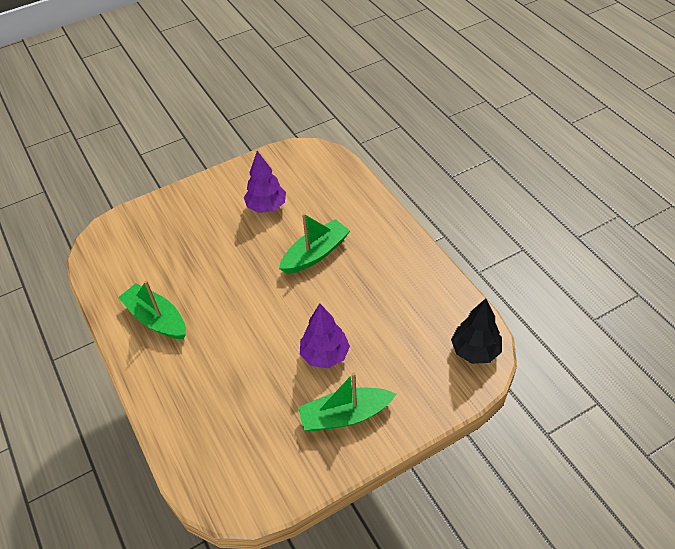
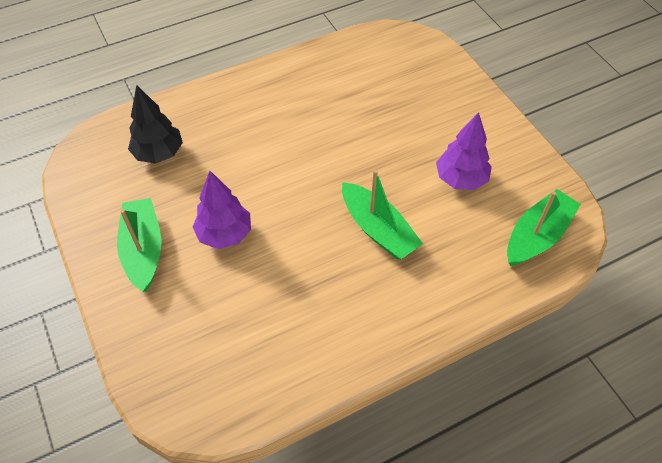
camera: 90 degrees right, 5 degrees up
(156, 319) = (298, 90): green boat -> green boat (537, 236)
(475, 351) = (198, 401): black tree -> black tree (159, 153)

